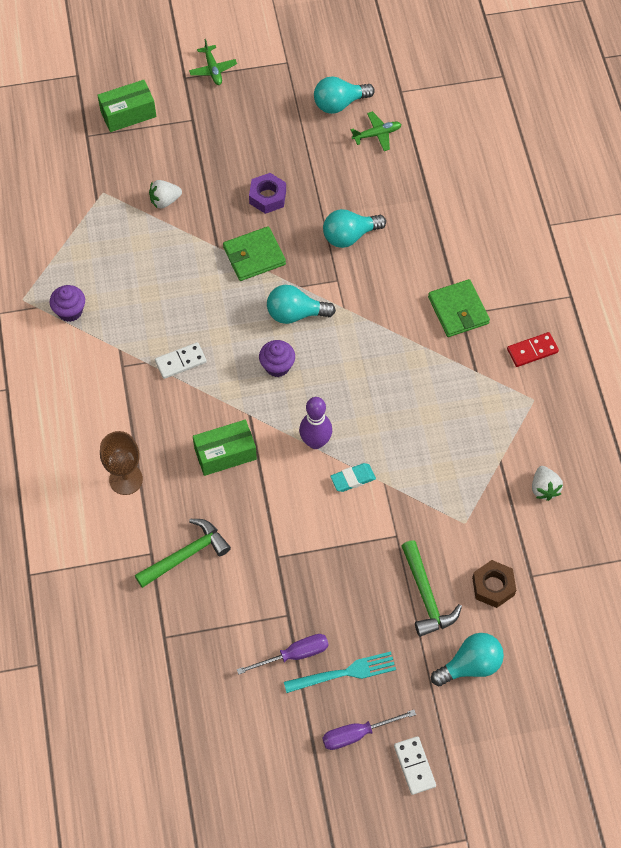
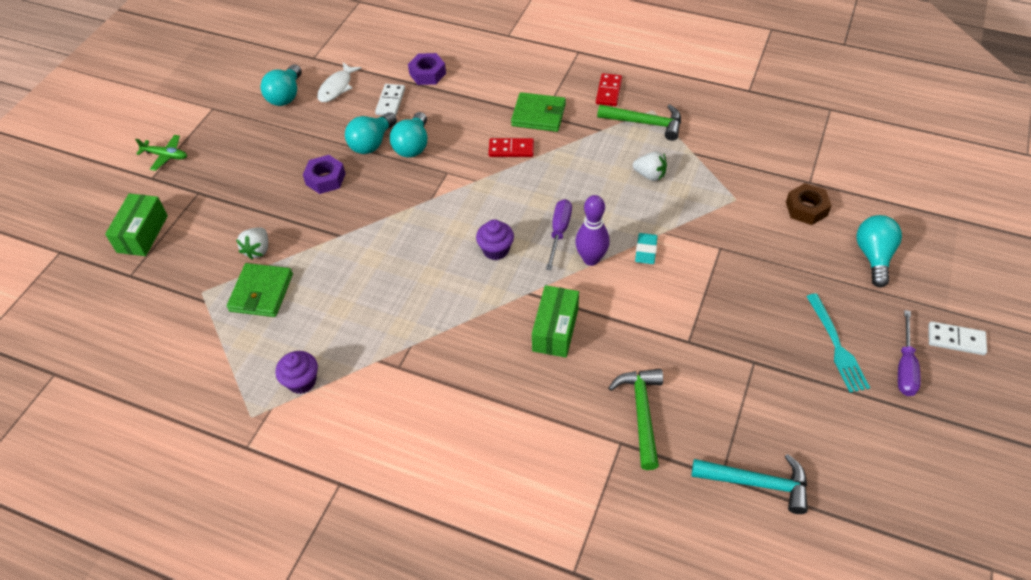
camera: 55 degrees left, 10 degrees down
(126, 479) = (524, 424): brown goblet -> none
(173, 665) = (757, 483): none -> turquoise hammer
(180, 361) = (433, 318): white domino -> white domino (390, 102)
(254, 256) = (373, 214): green wallet -> green wallet (261, 292)
(294, 655) = (799, 376): purple screwdriver -> purple screwdriver (559, 232)
(295, 314) = (455, 214): turquoise light bulb -> turquoise light bulb (372, 143)
(345, 672) = (837, 346): turquoise fork -> turquoise fork turned 150 degrees clockwise
(377, 134) = (337, 87): green plane -> white fish
(399, 313) = (511, 149): none -> red domino
(426, 596) = (791, 255): green hammer -> green hammer (645, 123)
(446, 192) = (427, 74): none -> purple nut
(544, 488) = (735, 139): white strawberry -> white strawberry (650, 175)

